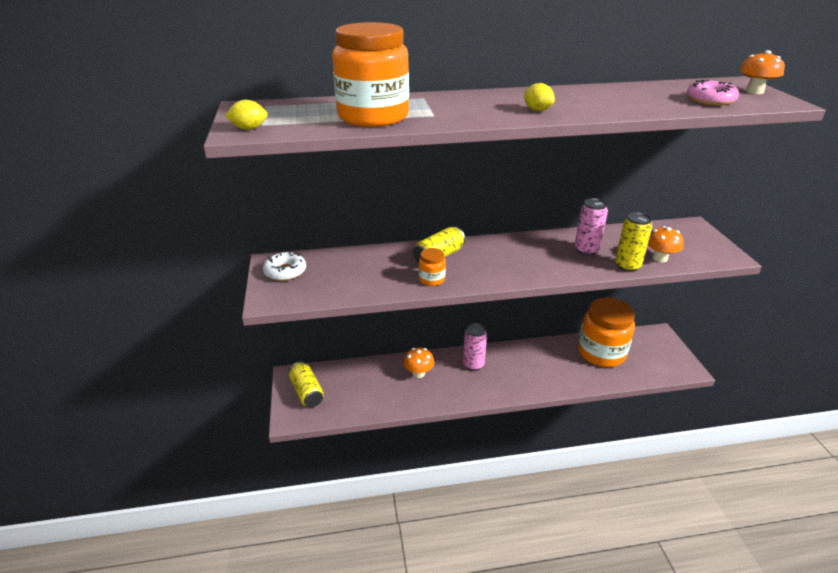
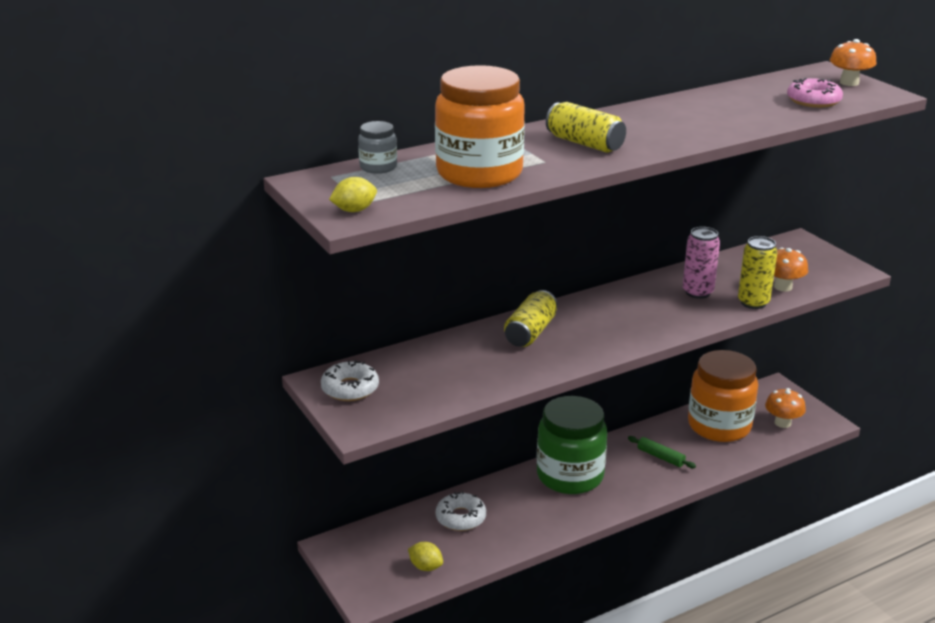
camera: 20 degrees left, 5 degrees down
(305, 104) = (378, 167): none -> grey jar
(307, 392) = (369, 561): yellow can -> yellow can (584, 143)
(383, 376) = (461, 518): none -> white donut
(418, 373) = (505, 502): orange mushroom -> orange mushroom (782, 423)
(432, 279) = (542, 361): orange jar -> none
(473, 365) = (570, 476): pink can -> green jar
(537, 110) = (649, 138): yellow lemon -> yellow lemon (425, 567)
(545, 366) = (660, 457): none -> green rolling pin

